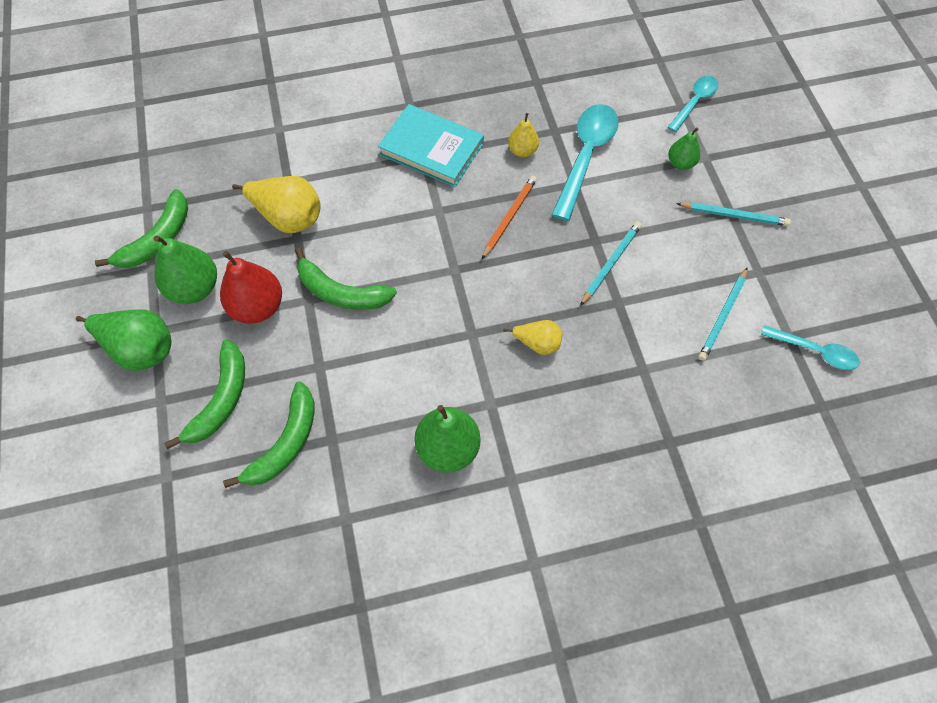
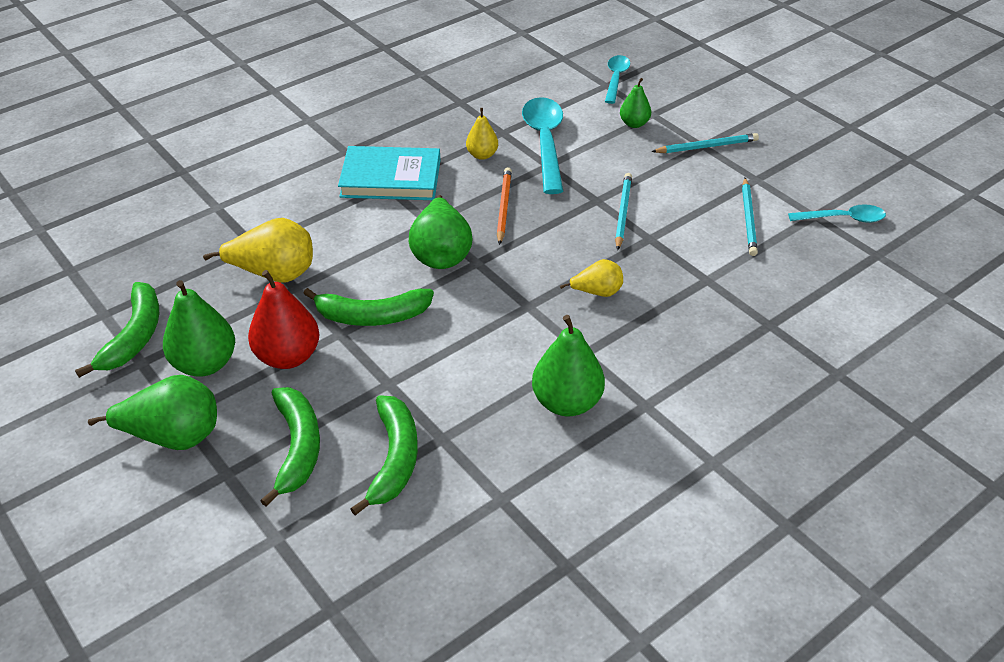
camera: 25 degrees left, 20 degrees down
(429, 249) = (441, 254): none -> green pear

